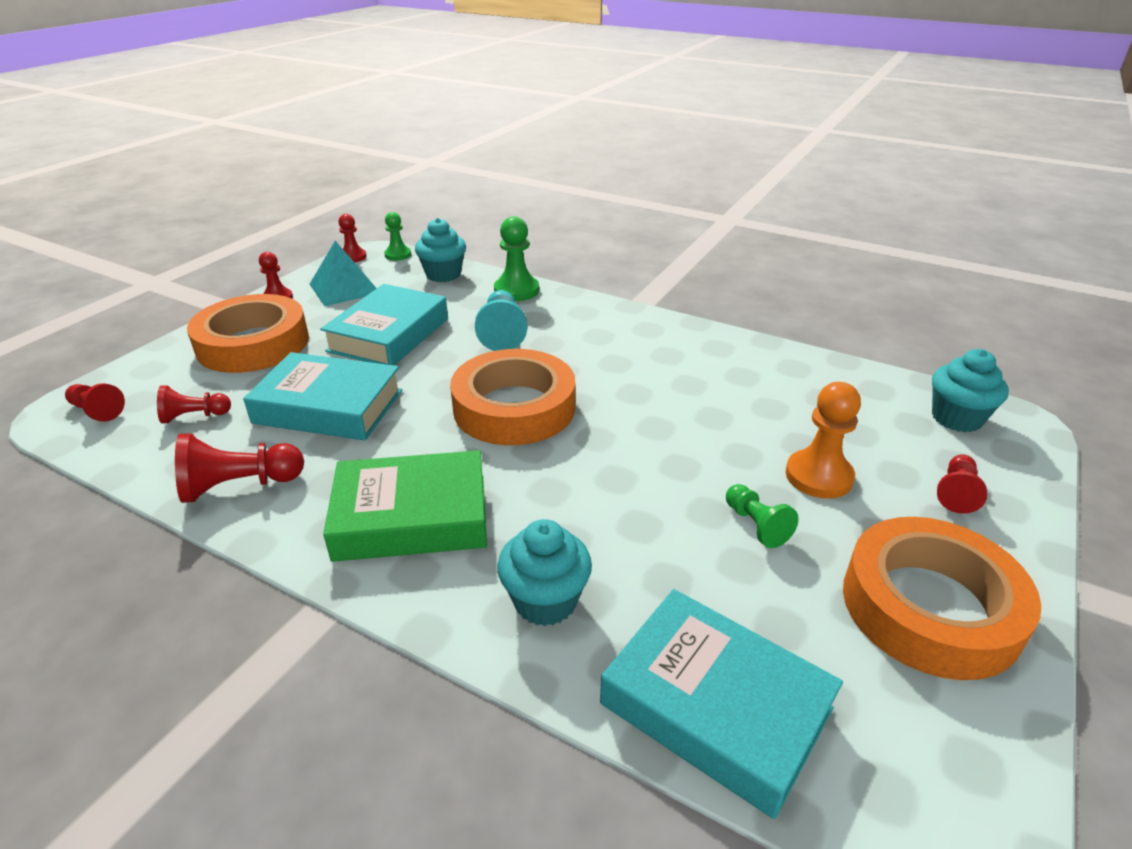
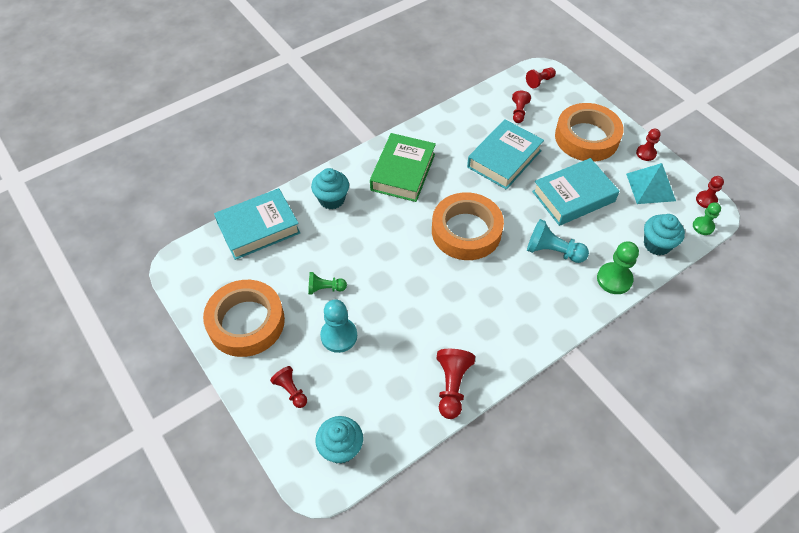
camera: 115 degrees right, 20 degrees up
(239, 486) = (454, 123): red pawn -> red pawn (452, 386)
(389, 335) = (573, 196): turquoise book -> turquoise book turned 75 degrees counterclockwise
(818, 476) = (339, 336): orange pawn -> turquoise pawn

